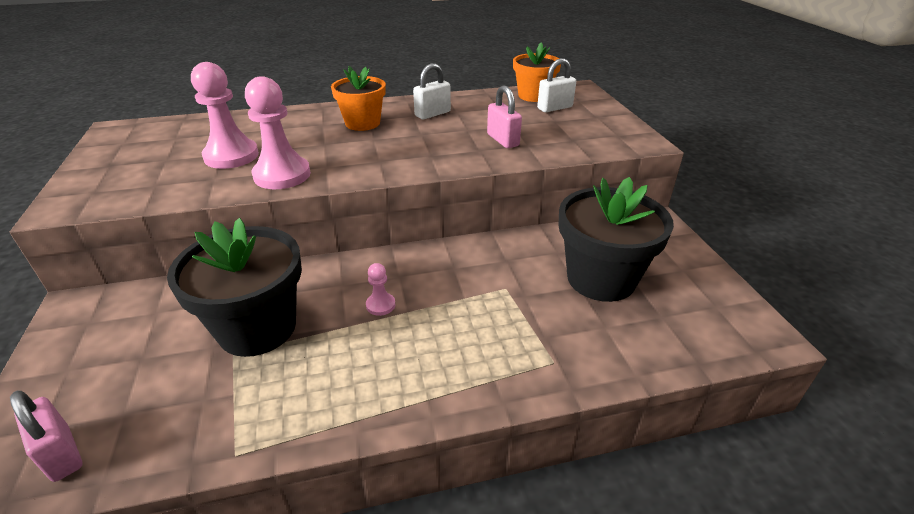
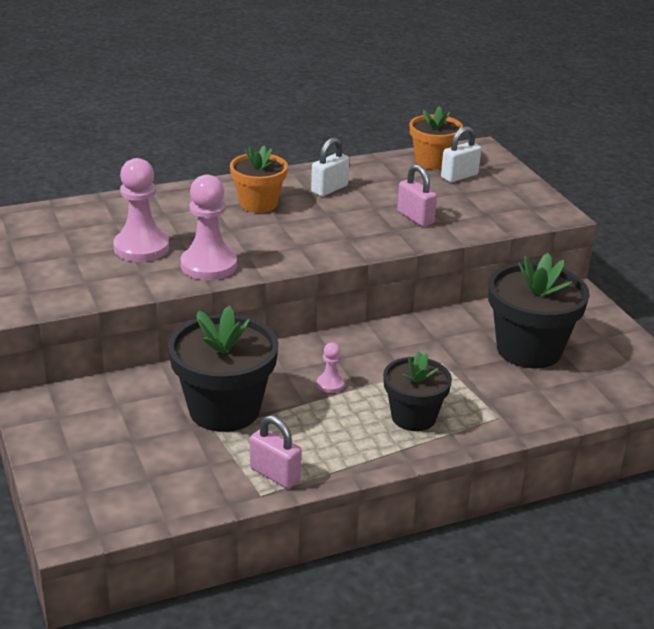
camera: 10 degrees left, 5 degrees down
(61, 454) = (117, 505): pink padlock -> pink padlock (275, 474)
(456, 354) = (413, 417): none -> black flower pot

